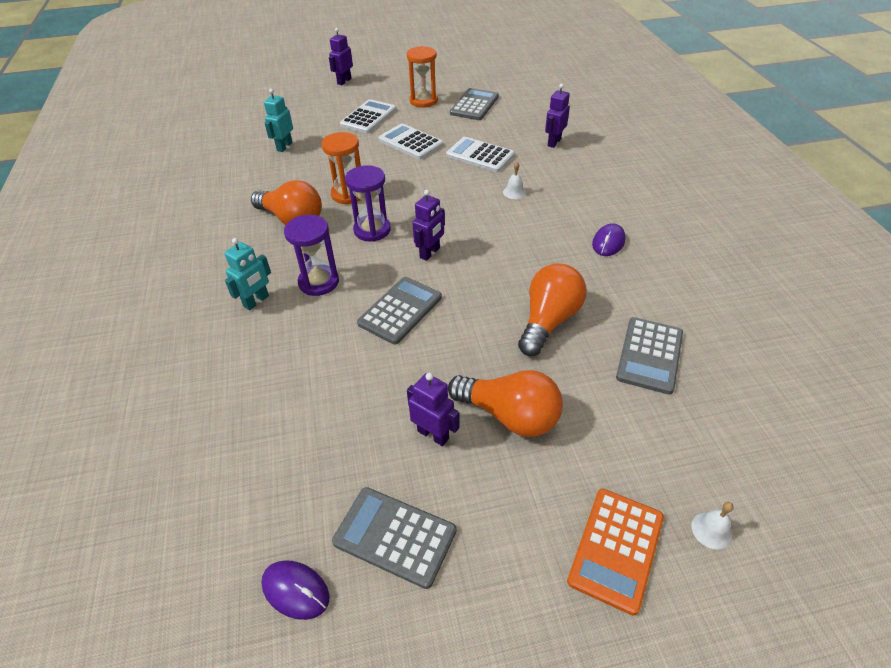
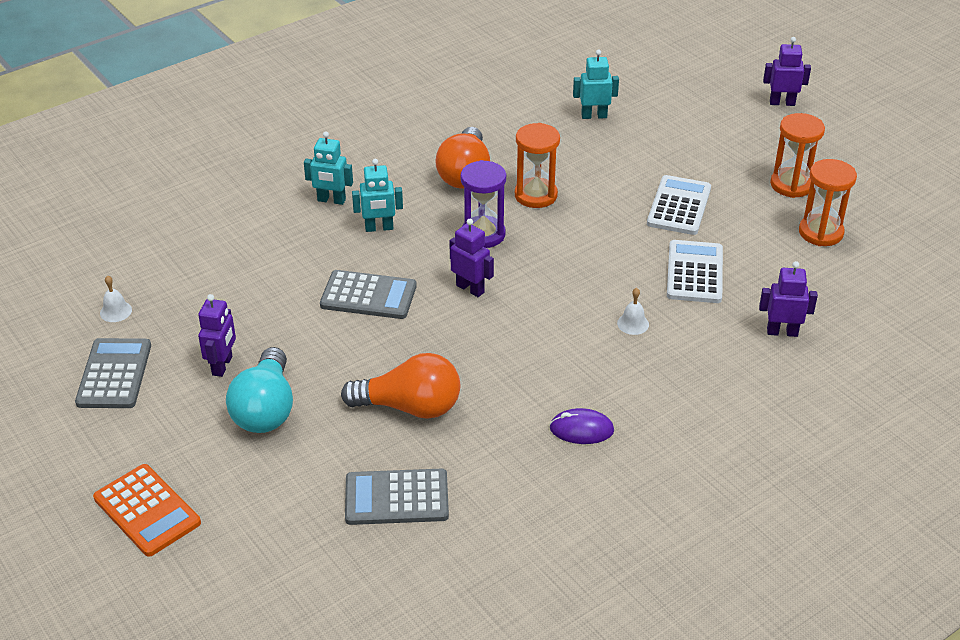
camera: 65 degrees right, 5 degrees down
(295, 590) = (54, 338): purple mouse -> none
(318, 282) = (379, 228): purple hourglass -> turquoise robot
(368, 117) = (709, 153): white calculator -> none
(430, 253) = (470, 289): purple robot -> purple robot turned 150 degrees counterclockwise
(474, 105) = (820, 232): grey calculator -> orange hourglass
(509, 415) = (265, 409): orange light bulb -> turquoise light bulb
(616, 549) = (147, 510): orange calculator -> orange calculator turned 135 degrees counterclockwise
(711, 530) = (188, 573): white bell -> white bell (116, 311)

